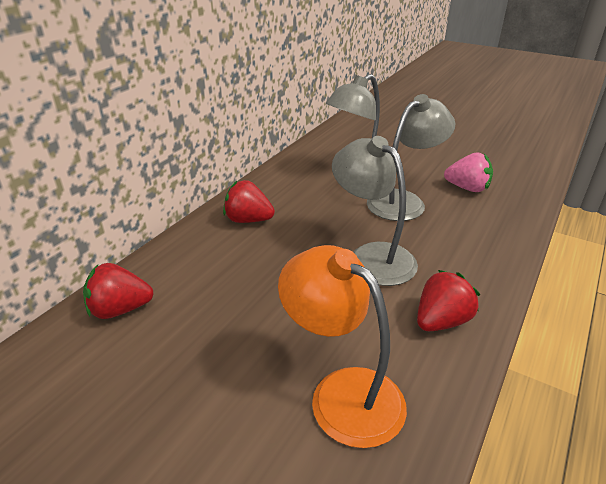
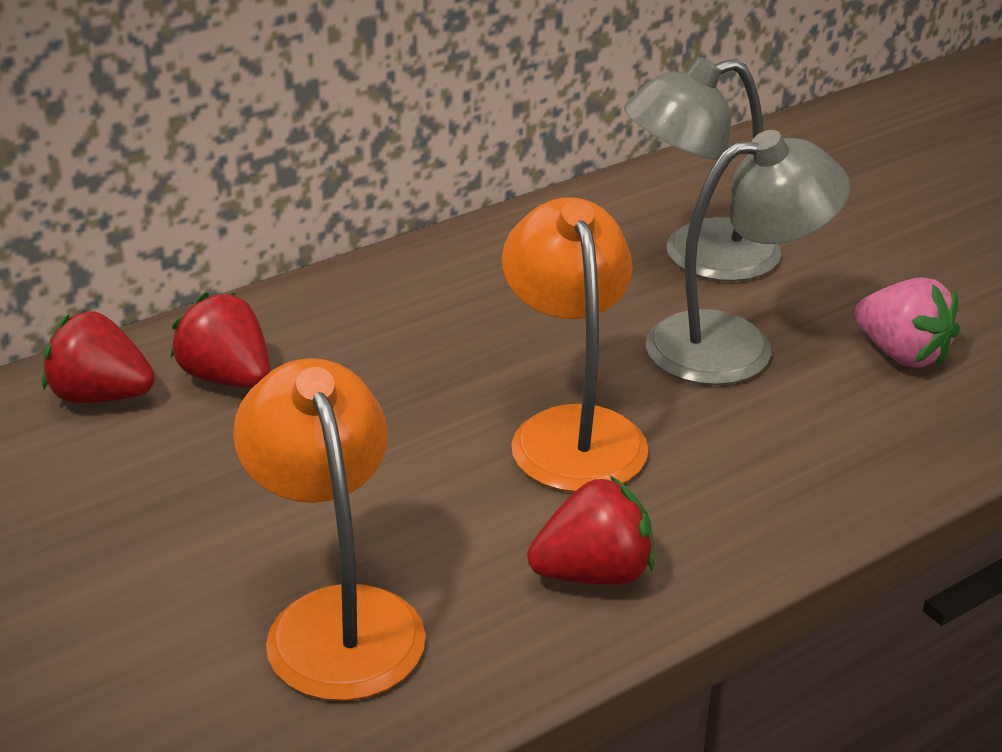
camera: 25 degrees right, 0 degrees up
(248, 220) = (403, 303): red strawberry -> red strawberry (227, 378)
(372, 256) = (572, 431): grey lamp -> orange lamp

